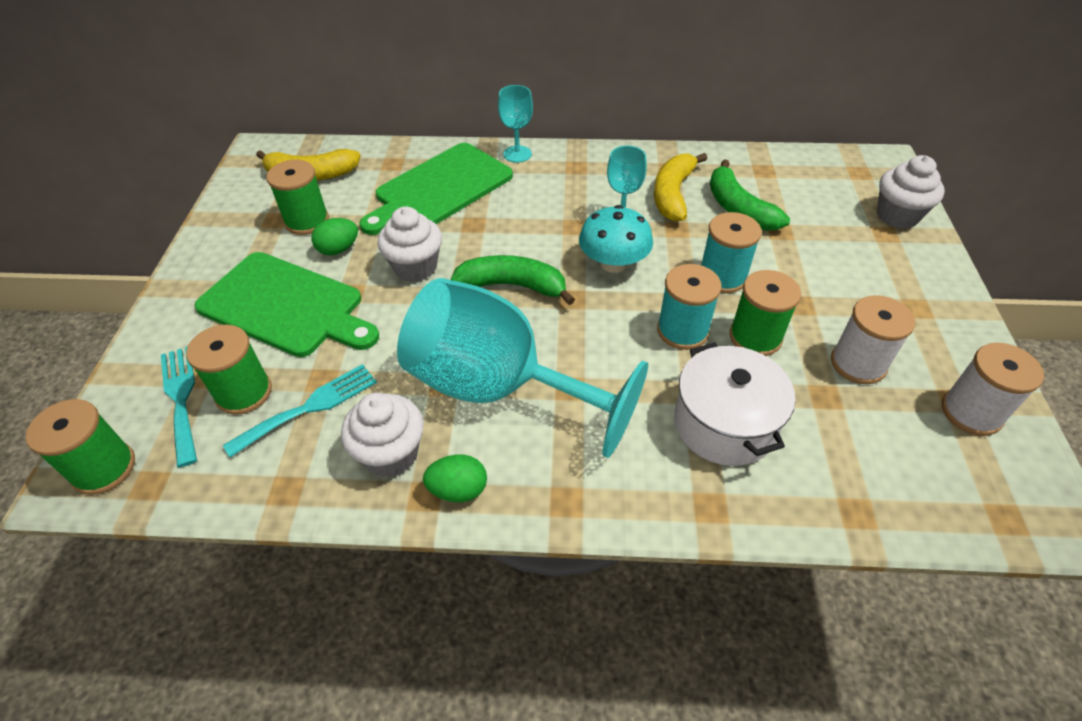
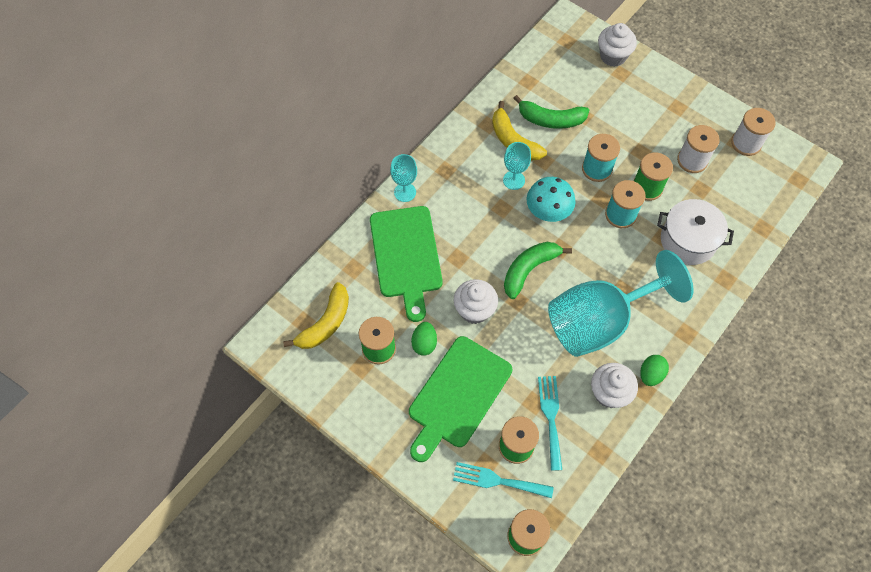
camera: 55 degrees left, 15 degrees up
(286, 306) = (457, 395): green cutting board -> green cutting board turned 150 degrees clockwise

